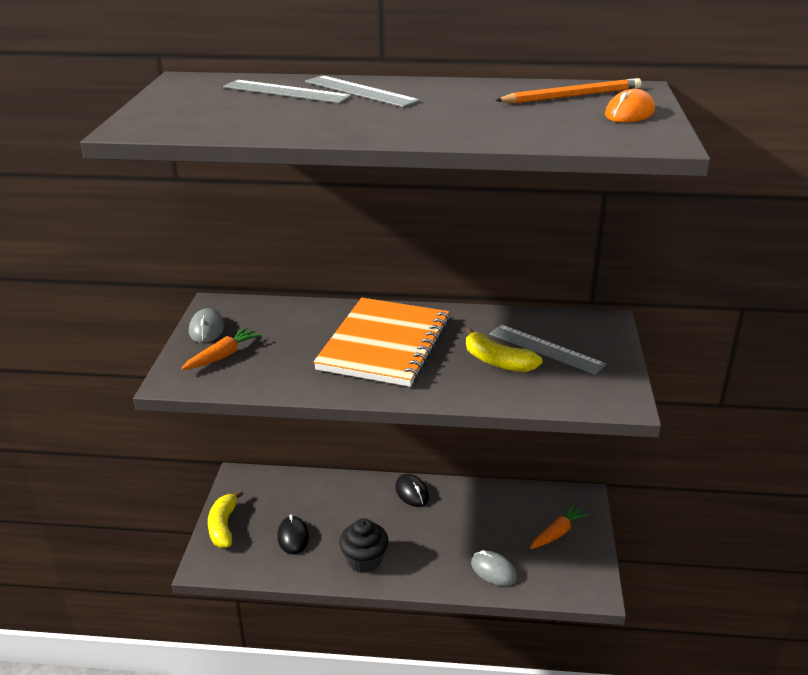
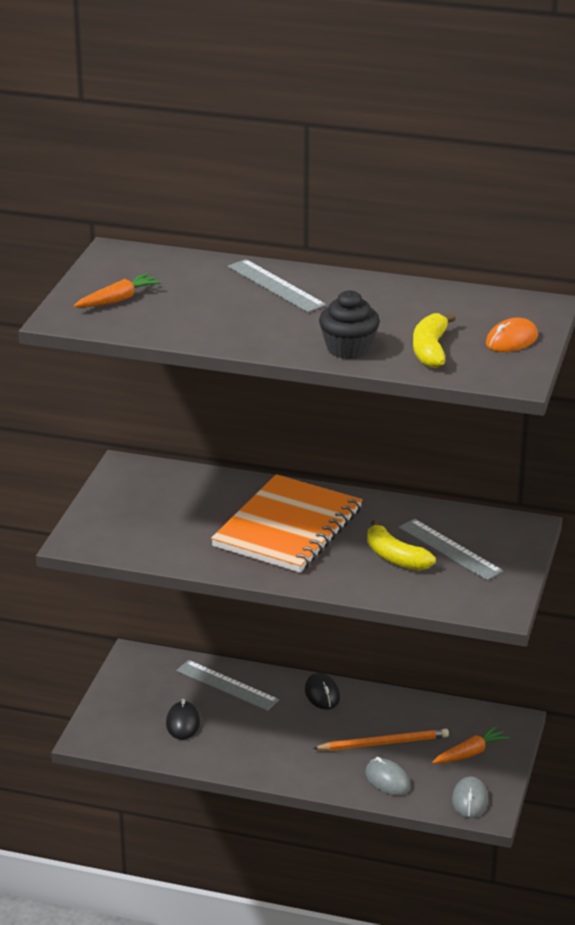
camera: 10 degrees right, 0 degrees up
(206, 329) = (112, 492): grey mouse -> grey mouse (470, 800)
(222, 356) = (125, 522): orange carrot -> orange carrot (118, 300)
(223, 526) = (111, 704): yellow banana -> yellow banana (430, 350)
(286, 92) = (206, 280): grey ruler -> grey ruler (227, 685)
(364, 560) = (253, 753): black cupcake -> black cupcake (348, 349)
(572, 96) = (473, 311): orange pencil -> orange pencil (384, 743)

